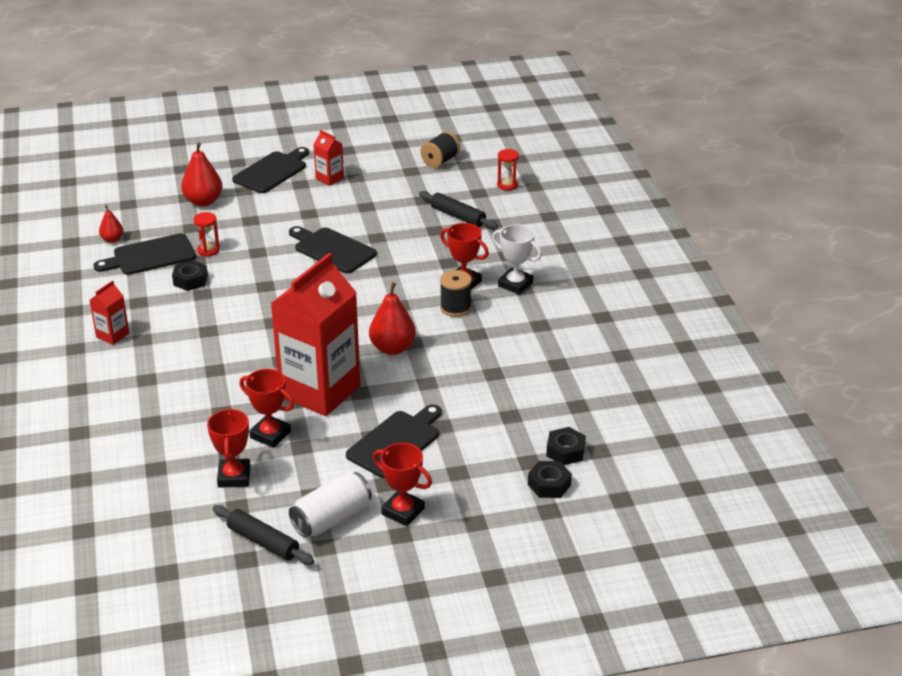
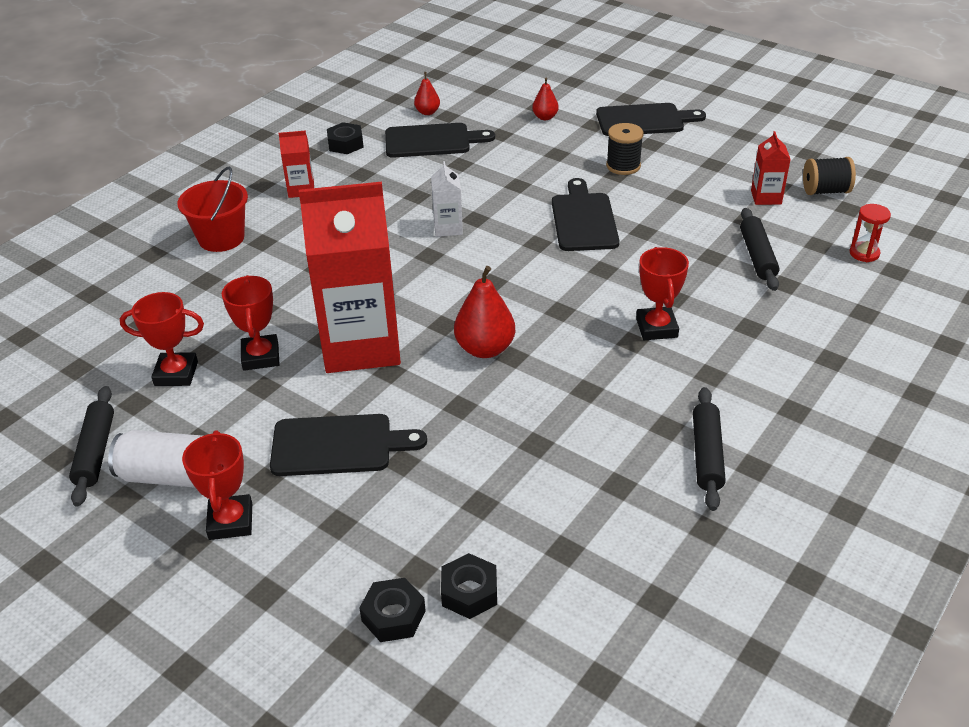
camera: 50 degrees right, 5 degrees up
(112, 394) = (221, 238): none -> red bucket
(150, 256) = (432, 141): black cutting board -> black cutting board turned 150 degrees clockwise
(190, 280) = (427, 178): black nut -> black nut (345, 144)
(203, 201) = (545, 117): red pear -> red pear, size x0.57
(208, 250) = (482, 161): red hourglass -> none
(234, 477) = (176, 374): red trophy -> red trophy turned 45 degrees clockwise
(257, 300) = (448, 228): none -> white carton
(329, 178) = (686, 152): red carton -> red carton (766, 197)
(455, 308) = (608, 348): black spool -> black spool (623, 166)
(515, 284) = (708, 364): white trophy -> none
(576, 325) = (706, 455): none -> black rolling pin

